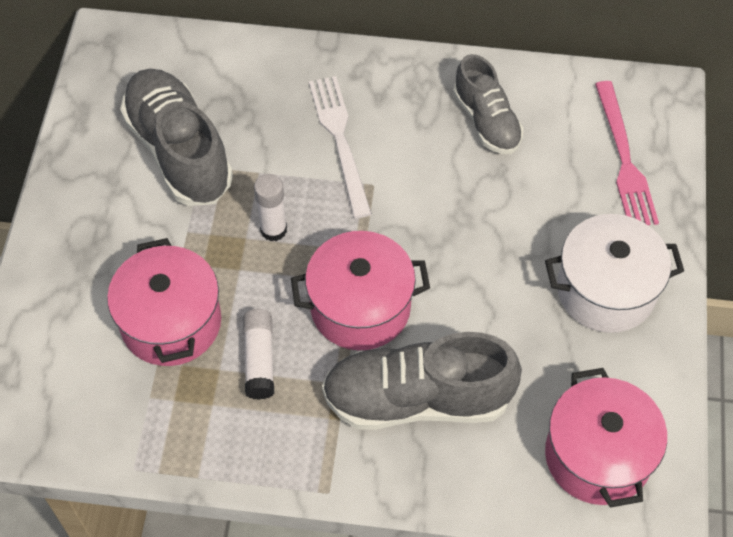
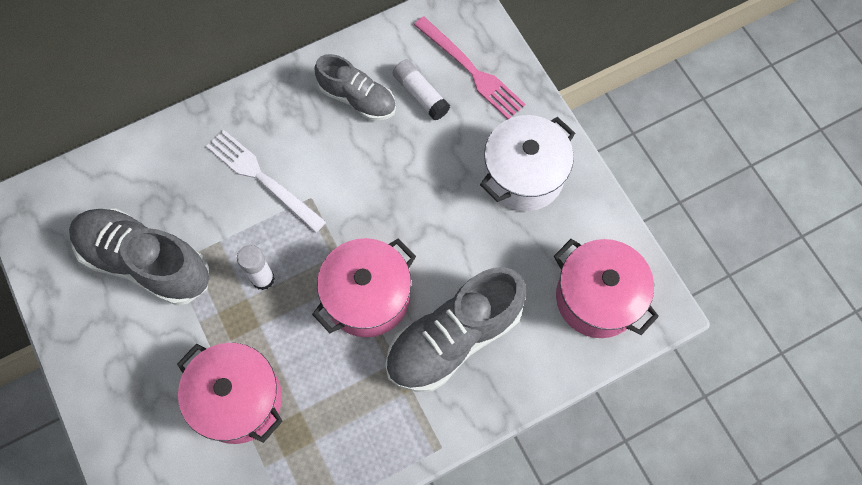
camera: 35 degrees left, 10 degrees up
(259, 359) = (323, 384): white glue stick -> white glue stick (420, 94)

